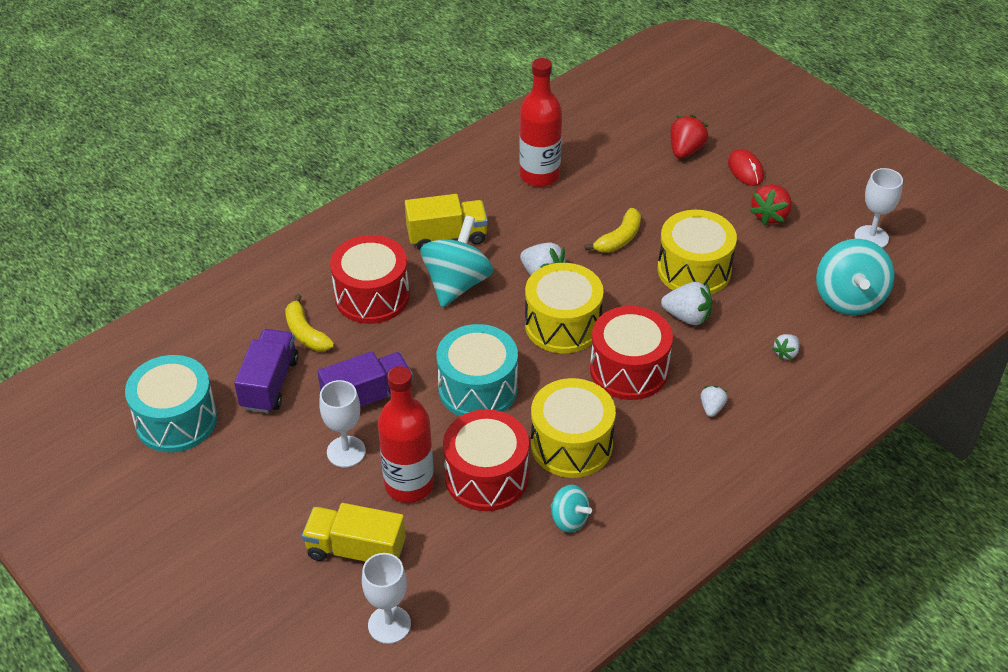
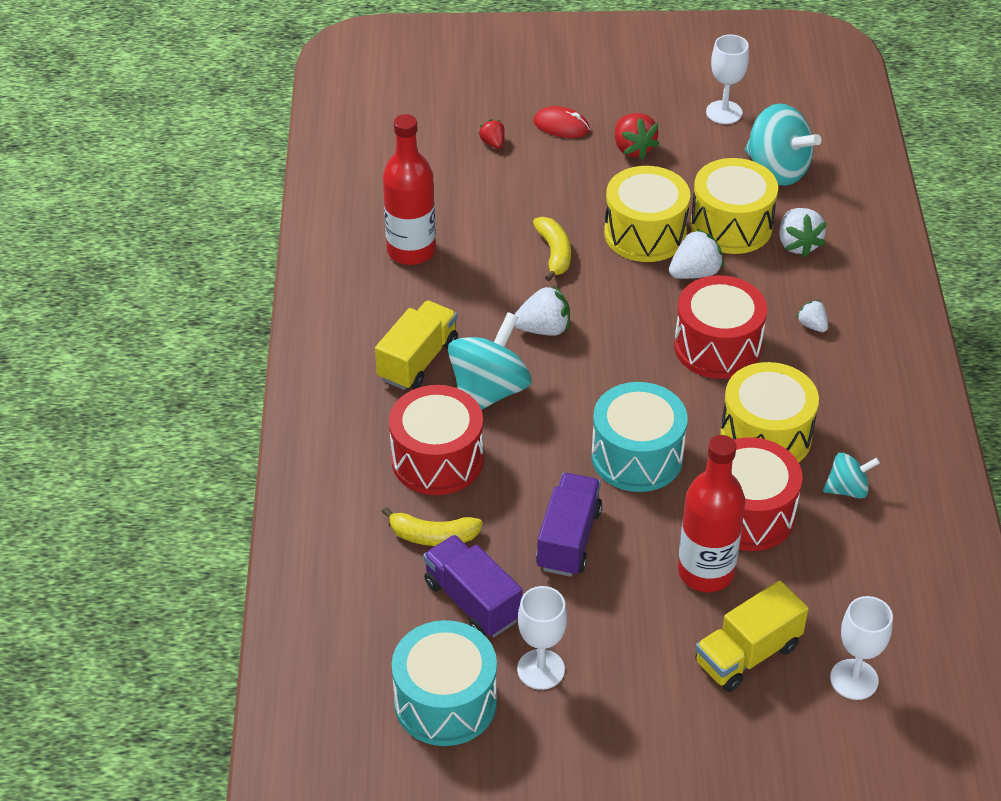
camera: 50 degrees left, 0 degrees up
(346, 452) = (620, 594): white goblet -> white goblet (541, 669)
(457, 284) = (489, 391): turquoise spinning top -> turquoise spinning top turned 60 degrees clockwise
(562, 325) = (619, 354): yellow drum -> yellow drum (731, 226)
(685, 150) = (493, 143): red strawberry -> red strawberry, size x0.59
(786, 353) = (798, 244): white strawberry -> white strawberry, size x1.70

